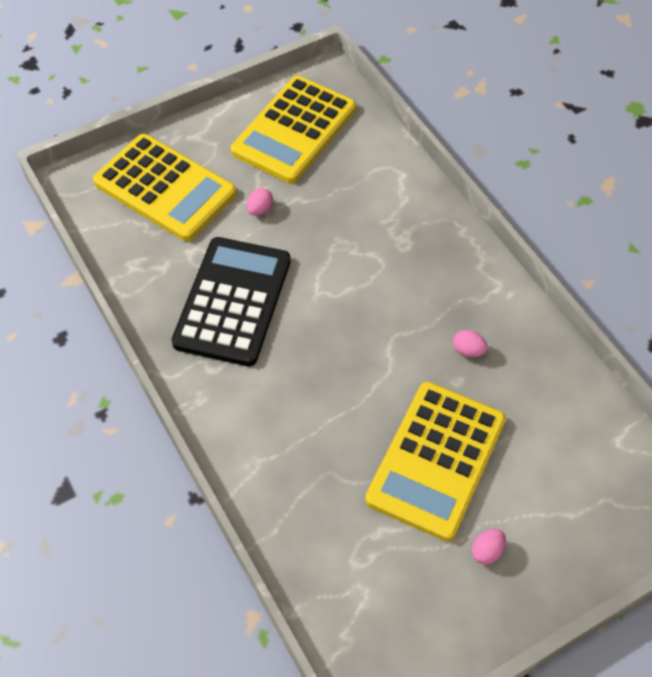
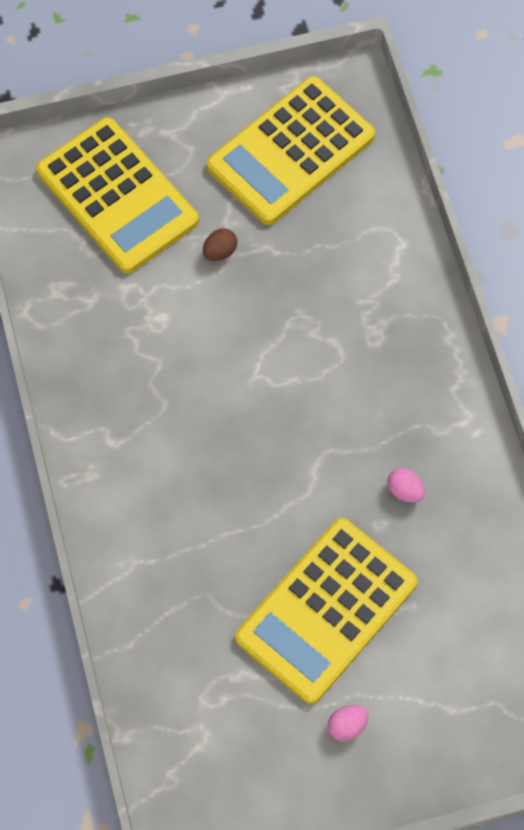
camera: 15 degrees right, 10 degrees up
(232, 301) = (157, 363): black calculator -> none
(260, 210) = (220, 252): pink egg -> brown egg

